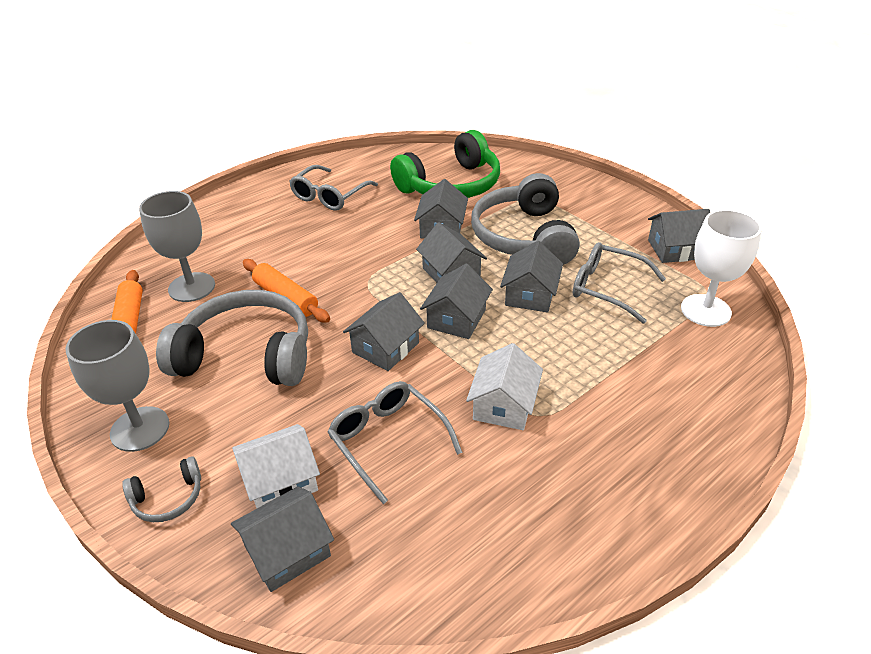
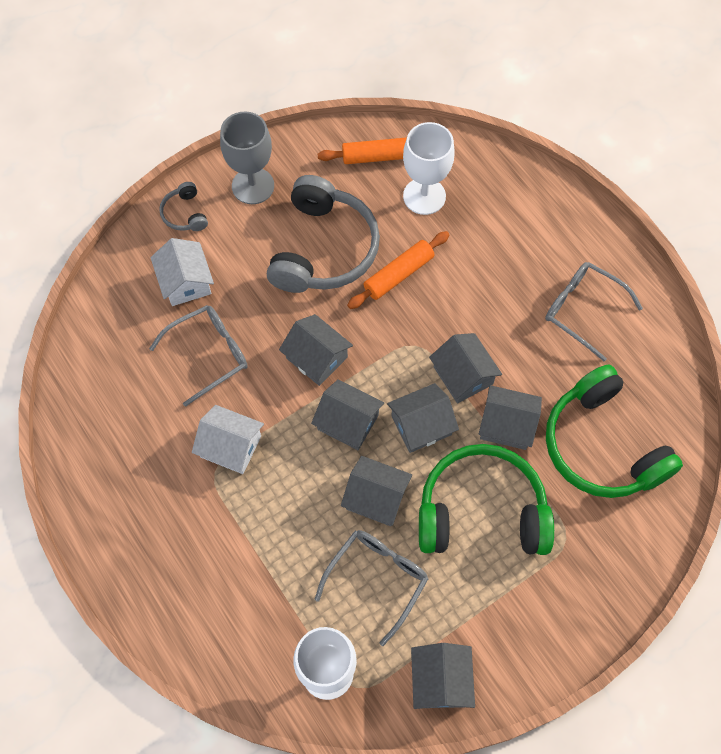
camera: 95 degrees right, 25 degrees up
(191, 287) = (424, 196): grey goblet -> white goblet
(287, 551) = (127, 289): grey house -> grey house (463, 375)
(524, 237) = (481, 512): grey headphones -> green headphones

